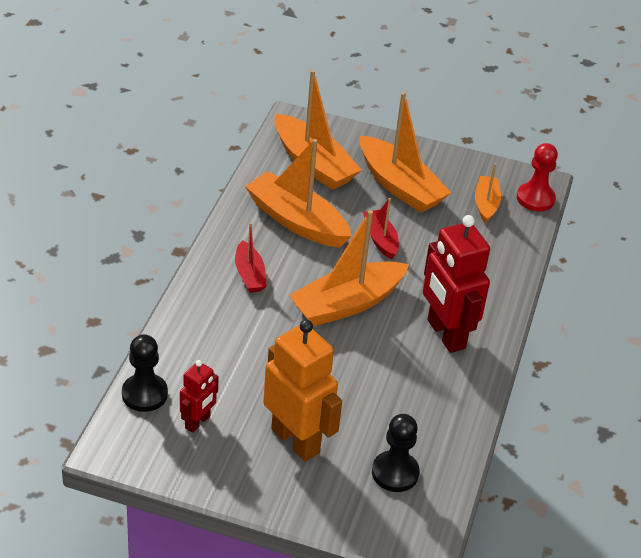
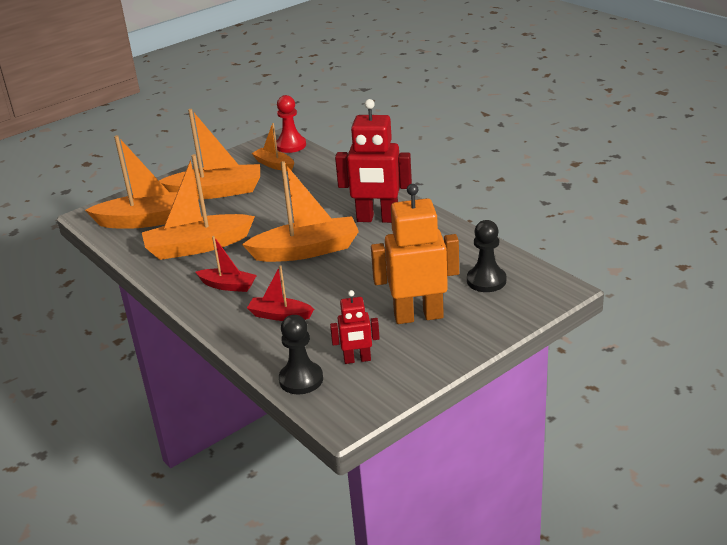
camera: 50 degrees left, 10 degrees down
(198, 422) = (357, 359): red robot -> red robot turned 105 degrees clockwise
(347, 304) = (306, 250): orange boat -> orange boat turned 105 degrees counterclockwise
(380, 239) = (258, 216): red boat -> red boat (280, 315)

